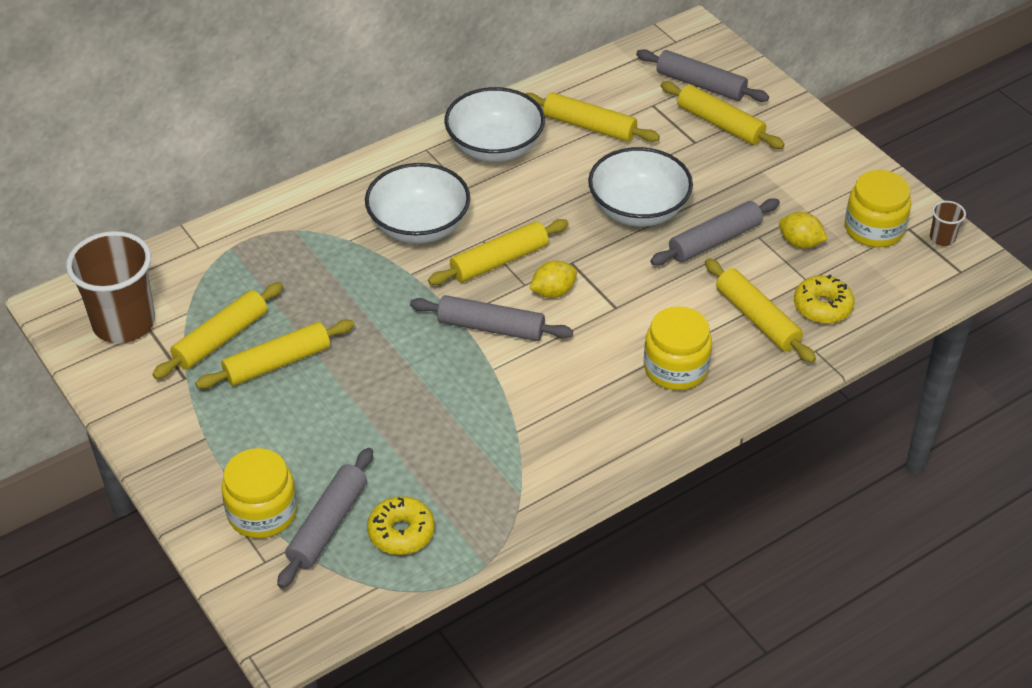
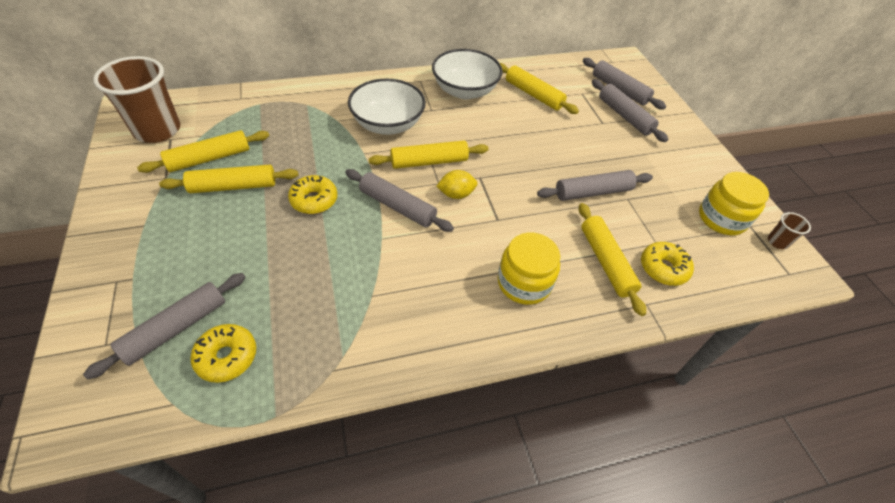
camera: 15 degrees right, 5 degrees up
(262, 512) = (136, 299): yellow jar -> none
(386, 350) = (314, 200): none -> yellow donut
(638, 210) = (544, 155): white bowl -> none
(720, 124) = (624, 116): yellow rolling pin -> grey rolling pin
(800, 243) = (659, 212): yellow lemon -> none

